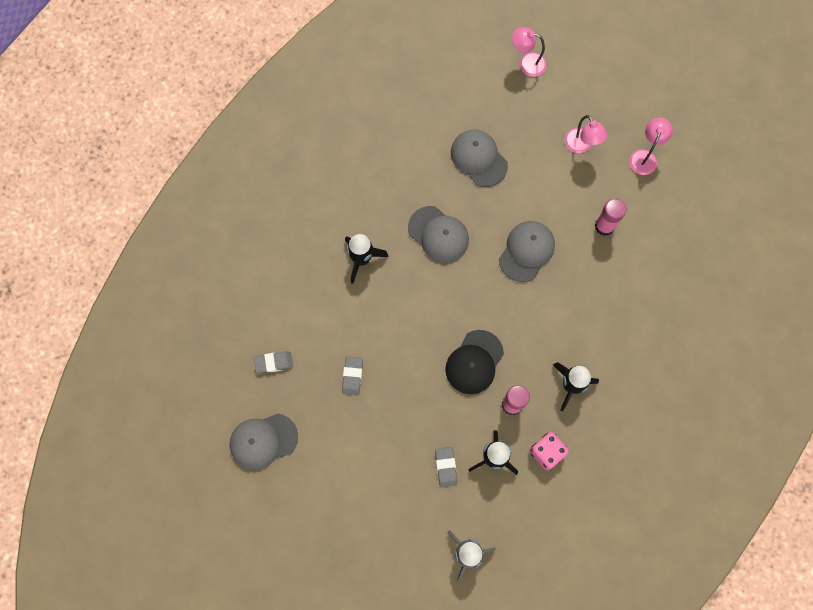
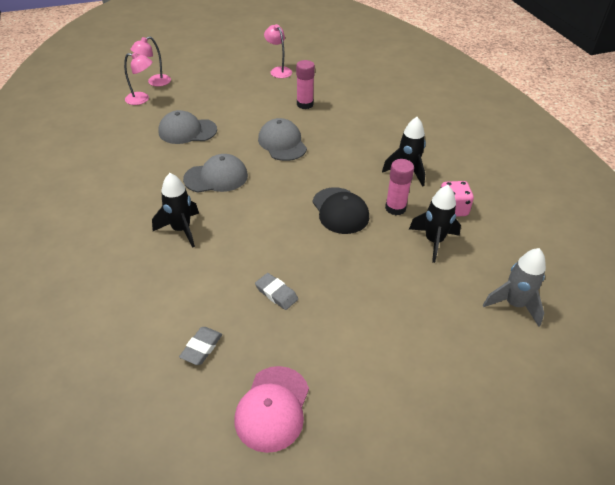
camera: 55 degrees left, 30 degrees down
(263, 441) = (272, 408): grey cap -> pink cap
(446, 467) = (419, 275): grey eraser -> none
(581, 146) = (239, 88): pink lamp -> pink lamp (142, 99)

